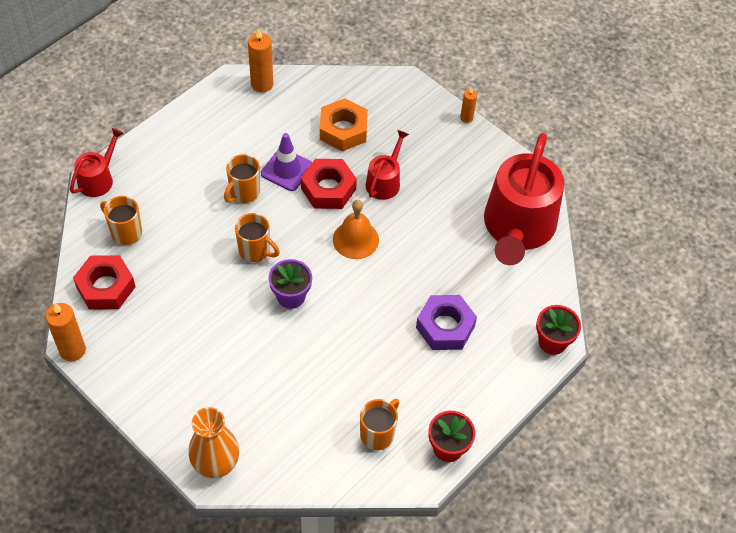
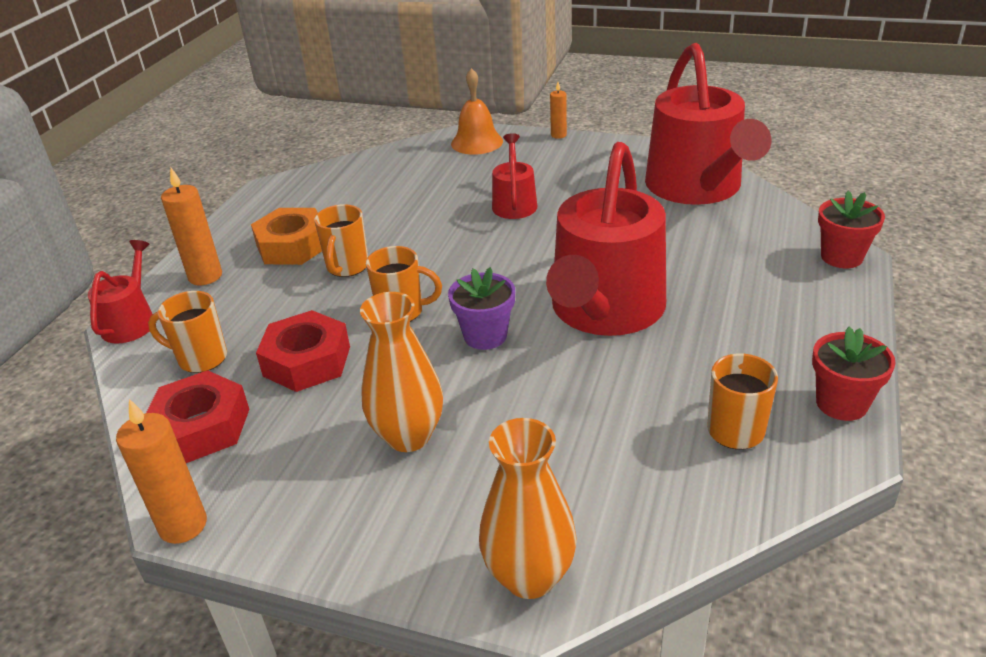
camera: 20 degrees left, 20 degrees down
(207, 350) = (408, 436): none -> orange vase
(262, 84) = (306, 181): orange candle -> orange candle (205, 276)
(287, 170) = (388, 232): purple traffic cone -> none
(328, 189) = (452, 230): red nut -> red nut (307, 361)
(343, 130) = (430, 183): orange nut -> orange nut (292, 246)
(355, 239) = (523, 258): orange bell -> orange bell (477, 142)
(373, 311) = (604, 310): none -> red watering can
(445, 327) = (707, 291): purple nut -> none

